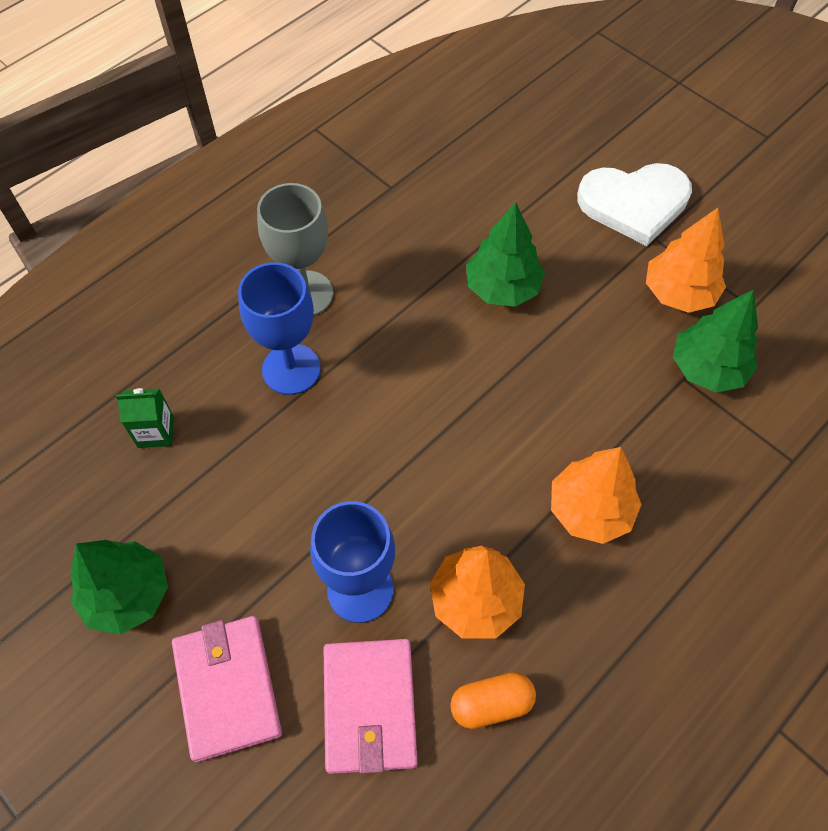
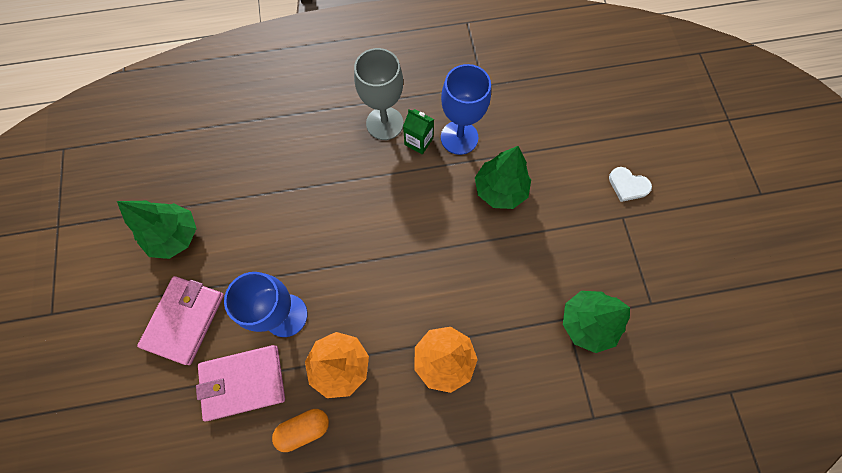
camera: 35 degrees right, 10 degrees up
(156, 432) = (250, 155): green carton -> green carton (418, 141)
(291, 369) = (344, 164): blue goblet -> blue goblet (459, 137)
(370, 706) = (243, 382): pink wallet -> pink wallet turned 45 degrees clockwise
(491, 704) = (304, 428): orange capsule -> orange capsule turned 45 degrees counterclockwise
(634, 203) = (627, 185): white heart -> white heart, size x0.49
(678, 293) = (608, 262): orange tree -> none

